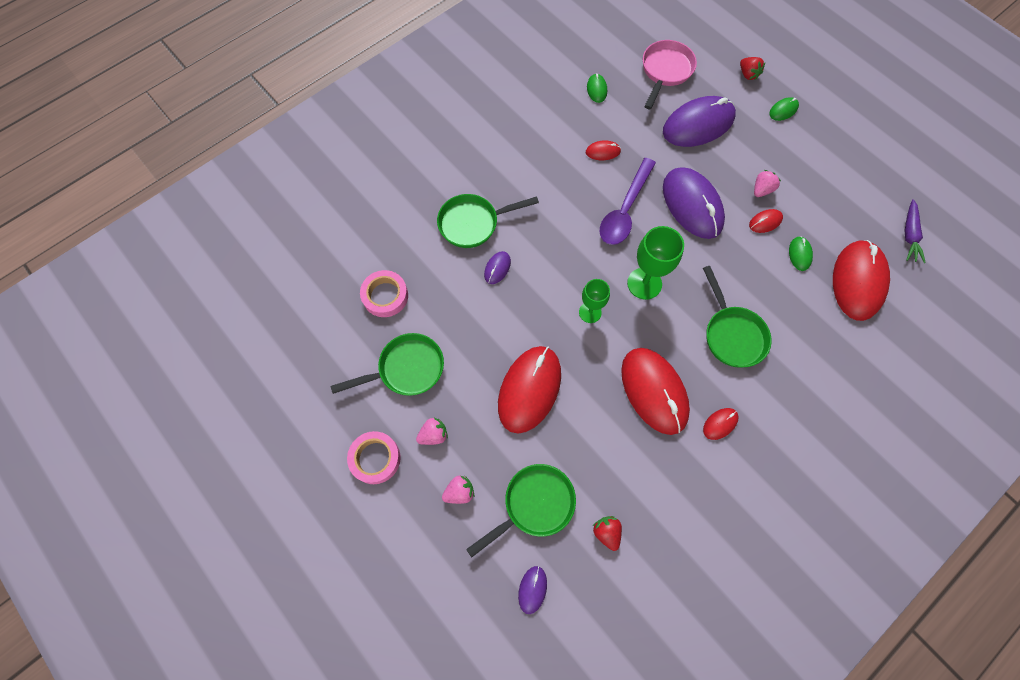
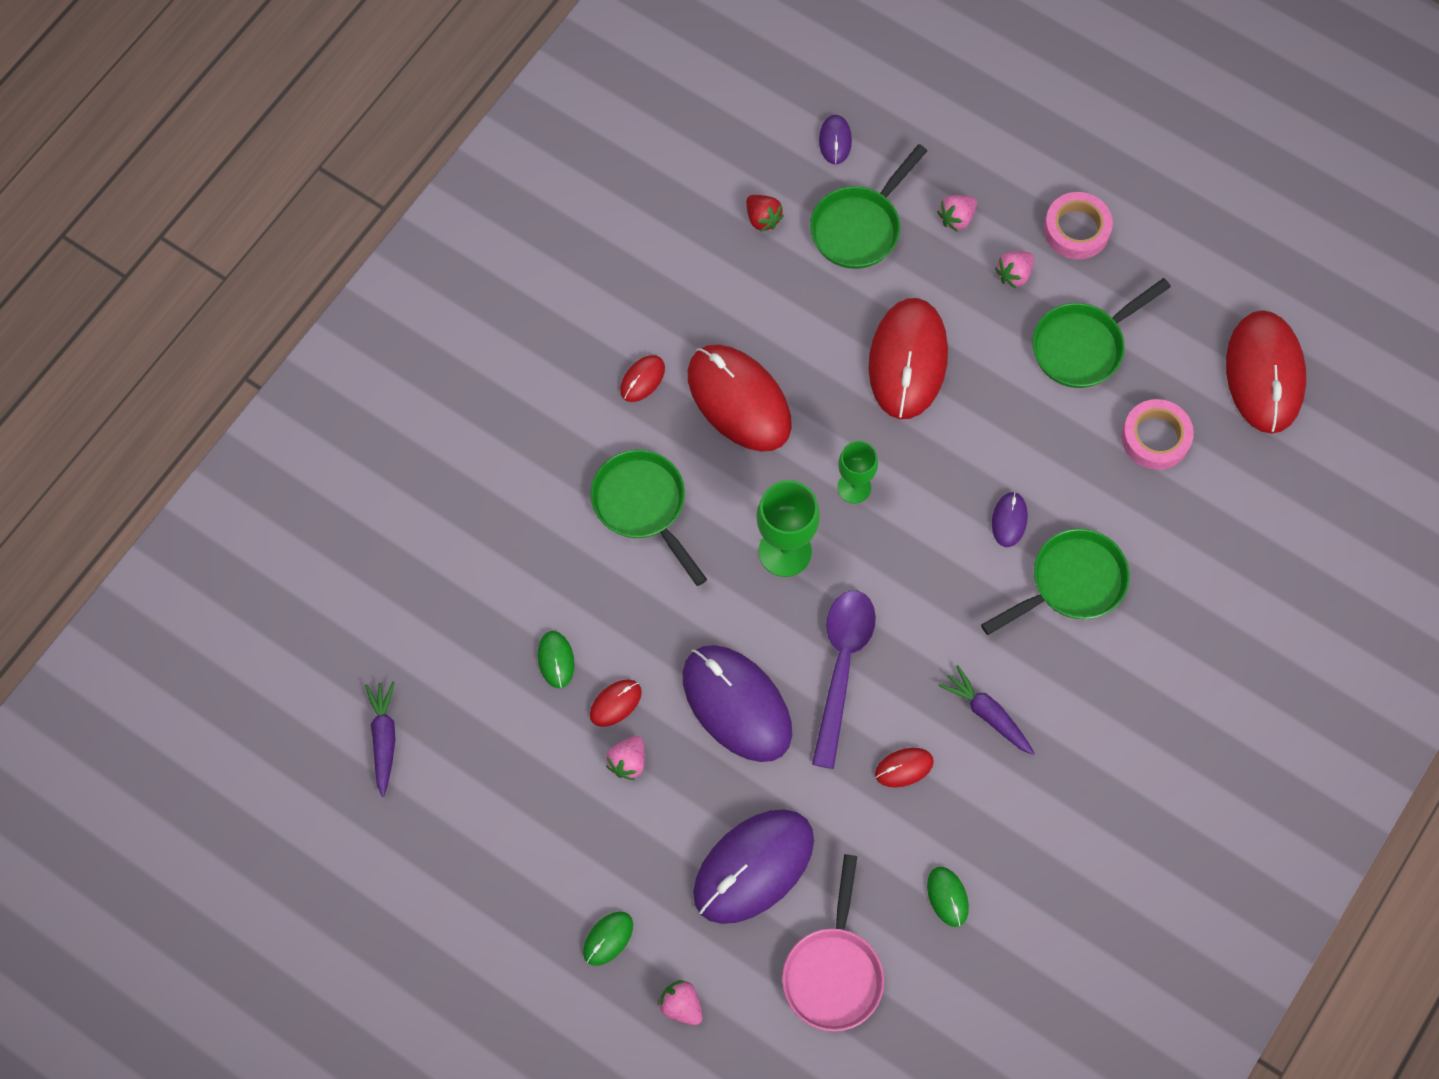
camera: 165 degrees right, 0 degrees up
(547, 167) = (987, 714): none -> purple carrot
(748, 74) = (681, 1005): red strawberry -> pink strawberry
(858, 281) = (463, 636): red mouse -> red mouse (1264, 374)

